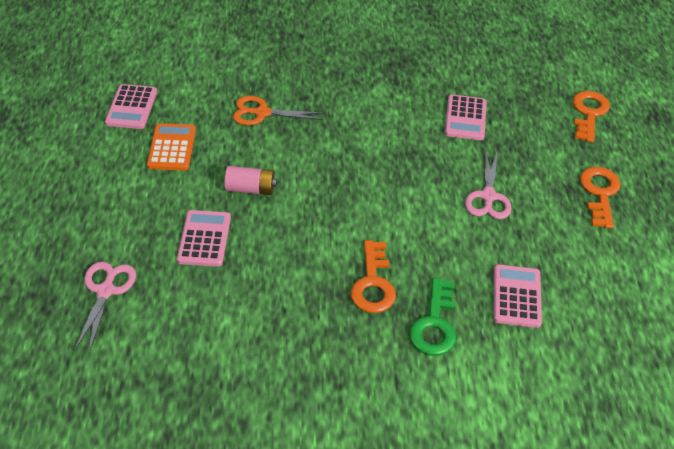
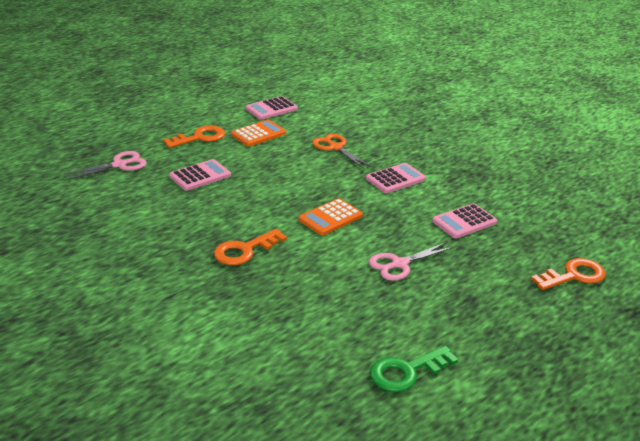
camera: 50 degrees right, 15 degrees down
(250, 189) = (263, 172): pink battery -> none
(378, 193) = (330, 218): none -> orange calculator
(434, 324) = (240, 291): green key -> green key (406, 371)
(516, 296) = (316, 318): pink calculator -> pink calculator (395, 179)
(600, 193) = (490, 317): orange key -> orange key (199, 137)

